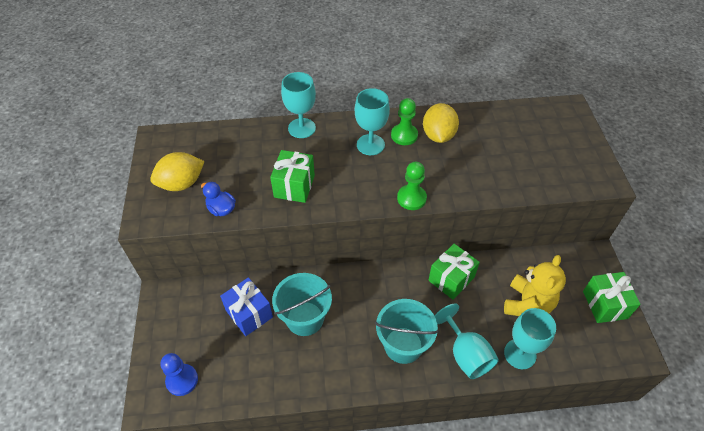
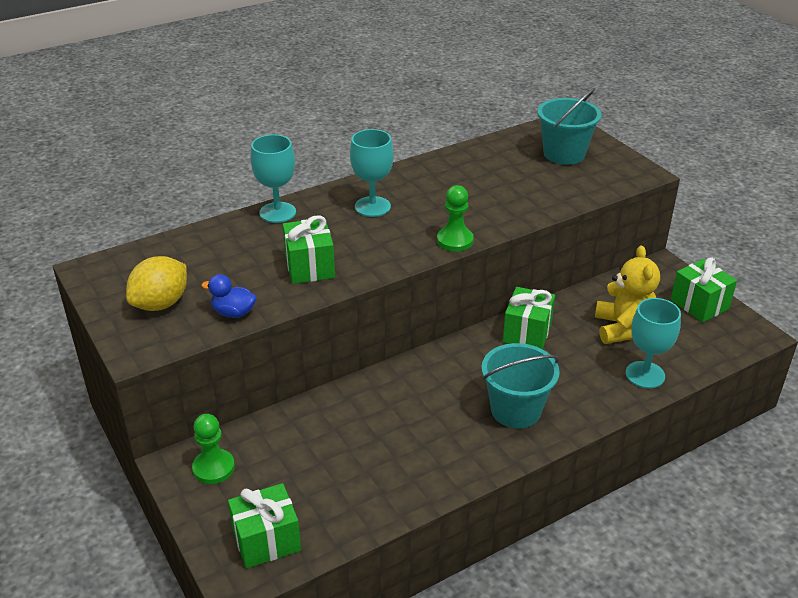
camera: 25 degrees left, 15 degrees down
(182, 380) = (266, 540): blue pawn -> green gift
(249, 314) = (308, 444): blue gift -> none
(305, 318) = (382, 425): turquoise bucket -> turquoise bucket (564, 154)
(404, 135) = (405, 189): green pawn -> green pawn (213, 468)
(438, 135) = (443, 179): yellow lemon -> none
(466, 354) = (589, 394): turquoise goblet -> none

